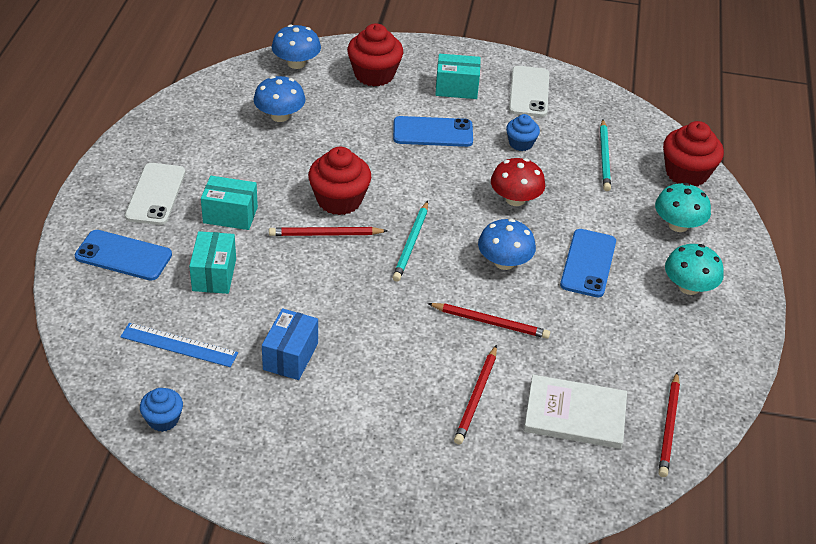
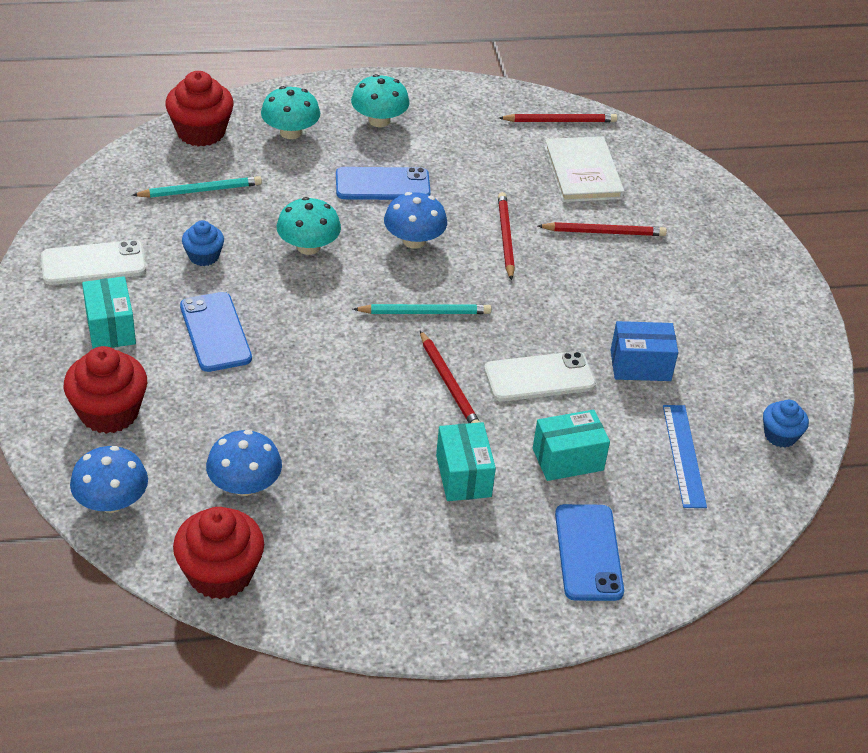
camera: 110 degrees left, 0 degrees up
(155, 194) = (466, 561): white phone -> white phone (539, 377)
(339, 200) = (384, 386): red cupcake -> red cupcake (220, 574)
(515, 199) = (308, 247): red mushroom -> turquoise mushroom

